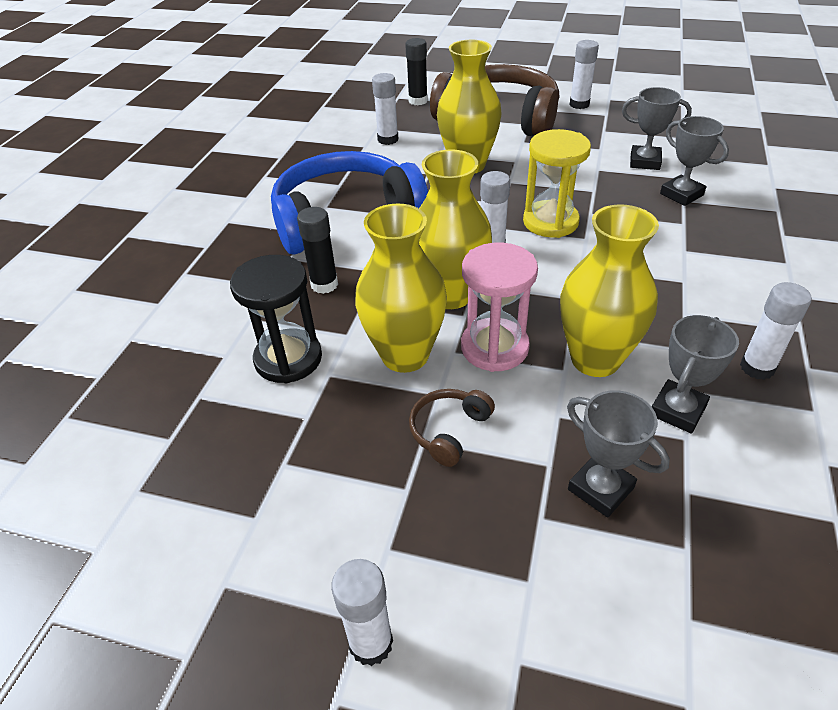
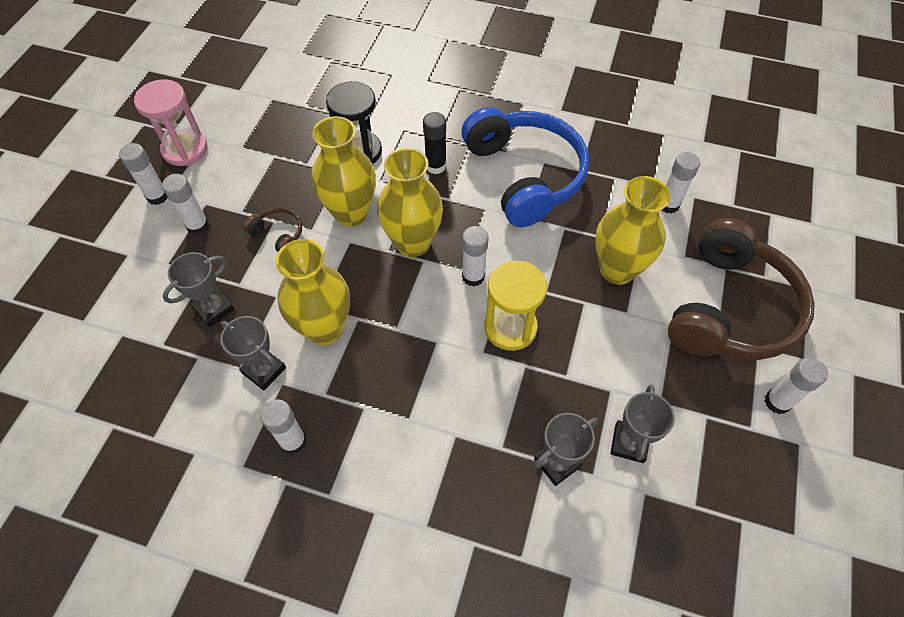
camera: 90 degrees right, 15 degrees up
(418, 101) = (764, 232): black glue stick -> none
(441, 549) = (198, 226): none -> white glue stick
(494, 347) = (349, 266): pink hourglass -> pink hourglass (185, 149)

